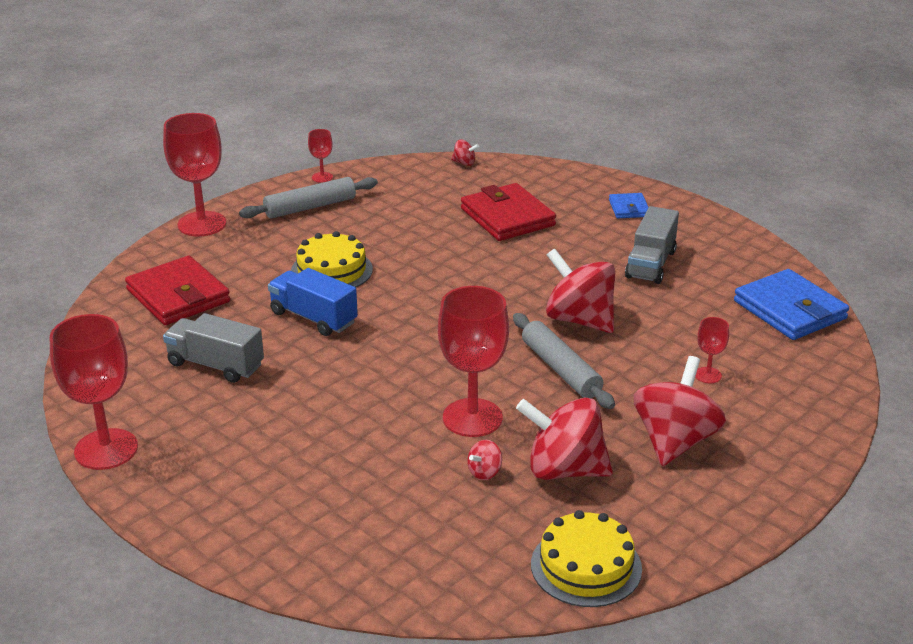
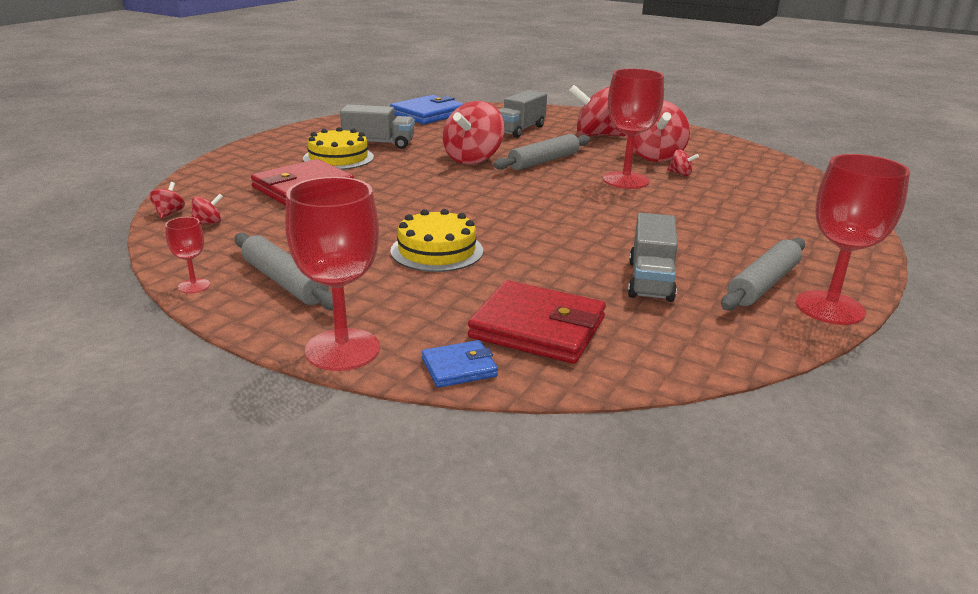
camera: 105 degrees left, 5 degrees down
(169, 427) = (763, 284): none -> grey rolling pin
(178, 296) = (537, 328): red wallet -> red wallet turned 75 degrees clockwise
(313, 318) = (533, 247): blue truck -> none
(436, 178) = (208, 223): none -> red spinning top
(586, 566) = (731, 149): yellow cake -> yellow cake (338, 158)
(629, 208) = (282, 151): blue wallet -> blue wallet (459, 368)
(708, 375) = (519, 130): red goblet -> grey truck

